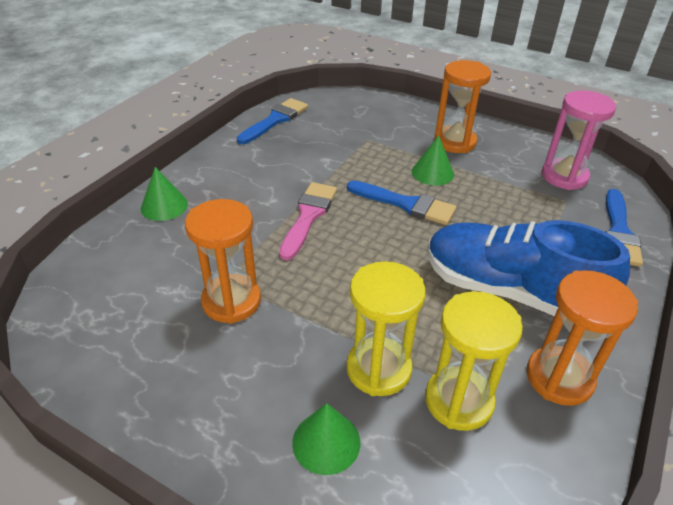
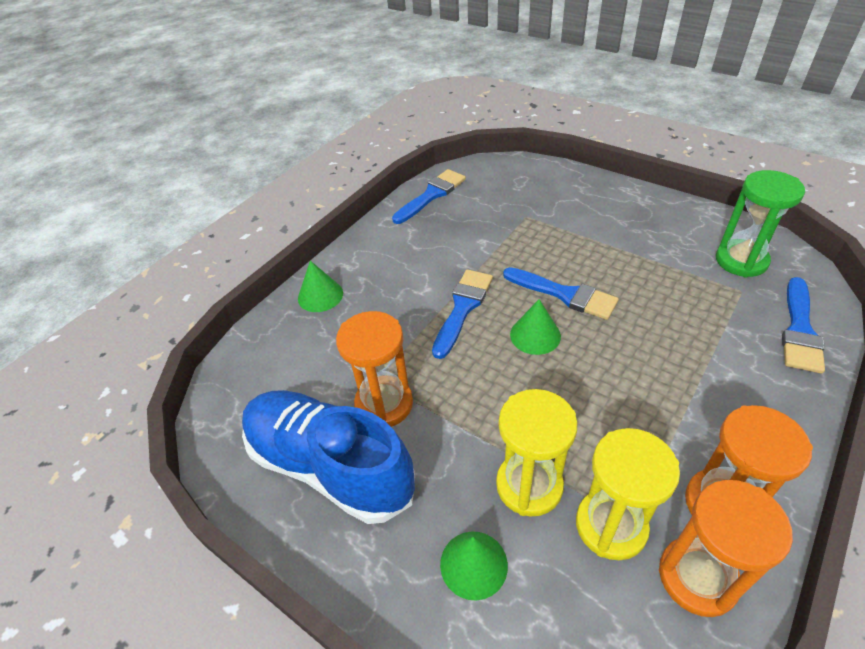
camera: 10 degrees right, 5 degrees up
(308, 216) = (463, 308): pink brush -> blue brush
(432, 173) = (594, 256): green cone -> green cone (535, 335)
(455, 142) = (620, 219): orange hourglass -> orange hourglass (697, 577)
(509, 291) = (672, 399): blue shoe -> blue shoe (330, 466)
(564, 176) = (741, 260): pink hourglass -> green hourglass

